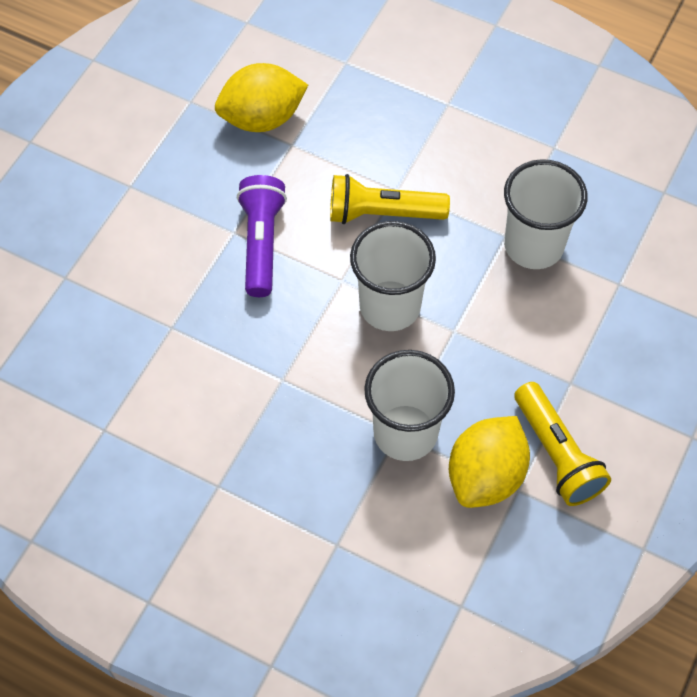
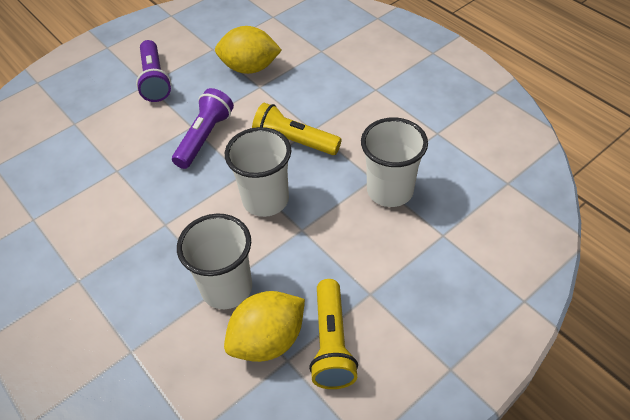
camera: 25 degrees right, 10 degrees down
(137, 176) = (154, 80): none -> purple flashlight

